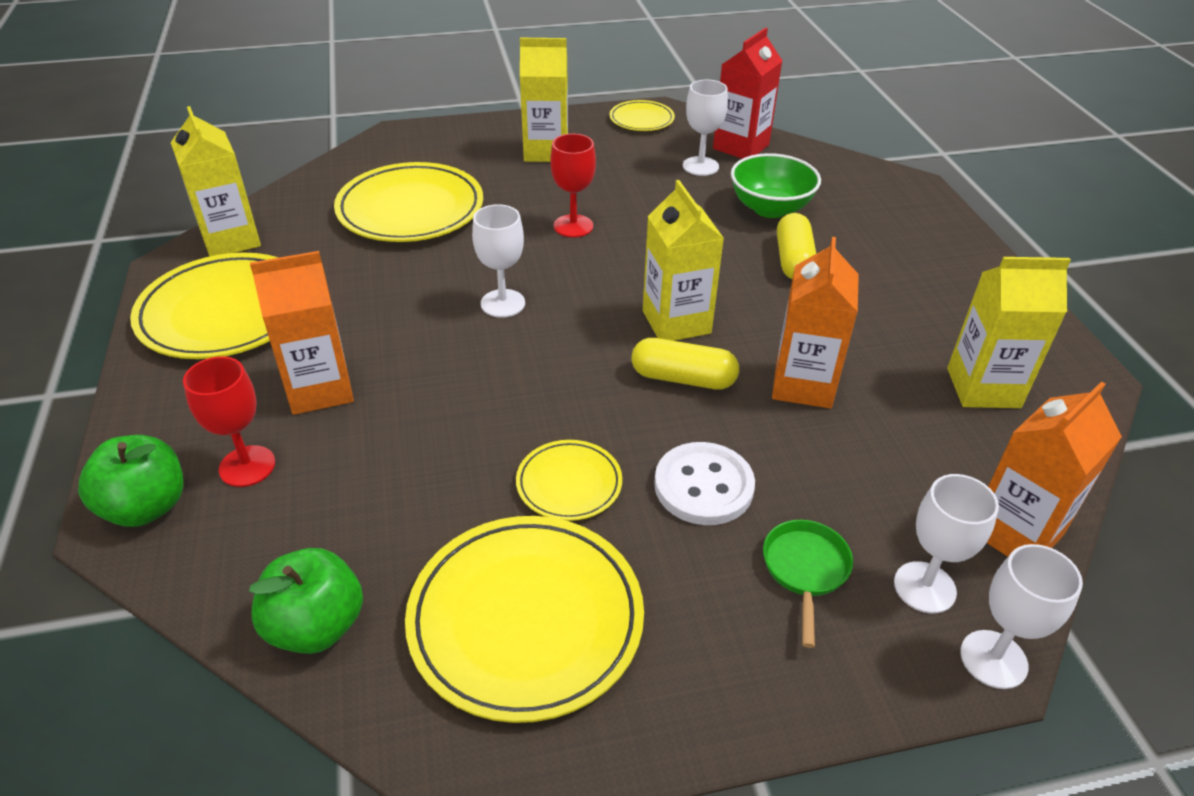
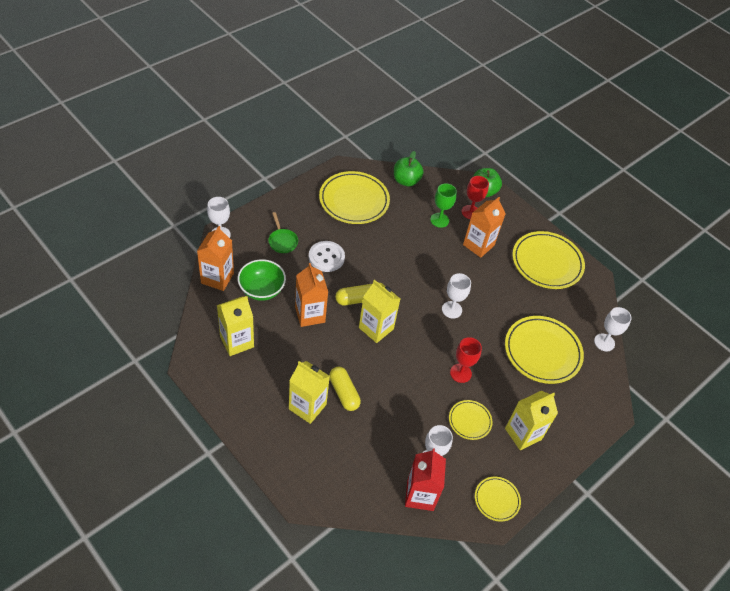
camera: 145 degrees right, 10 degrees up
(231, 240) = (591, 299): yellow carton -> yellow carton (307, 407)
(345, 475) = (439, 220): none -> green goblet
(569, 484) = (369, 242): yellow plate -> yellow plate (470, 421)
(770, 208) = (374, 434): green bowl -> green bowl (262, 290)
(924, 587) = (244, 248): white goblet -> white goblet (604, 342)

